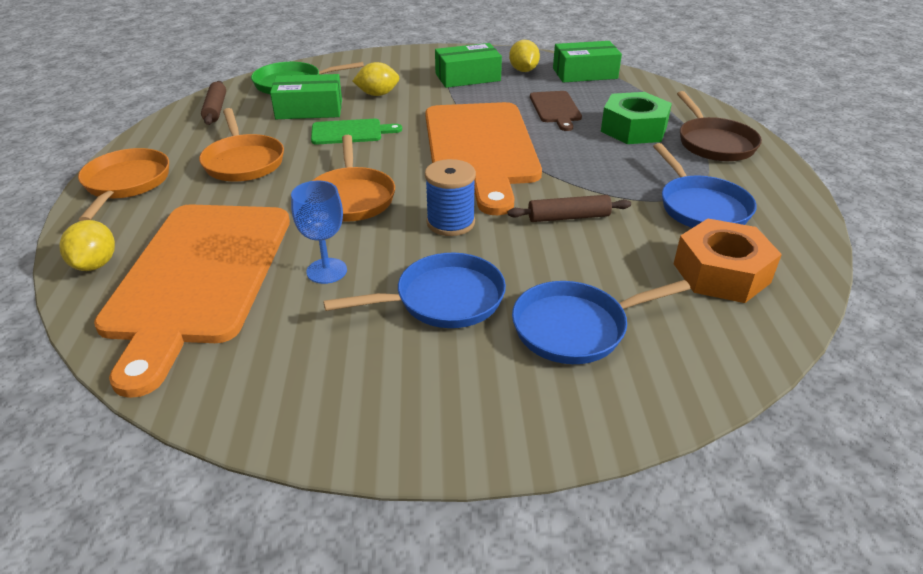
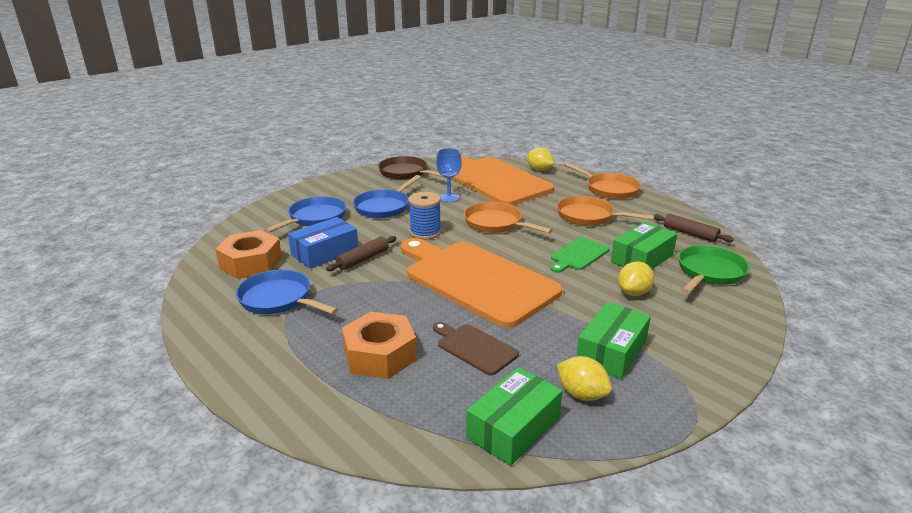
camera: 140 degrees right, 10 degrees down
(609, 247) = (325, 253): none -> blue box
(633, 129) = (379, 355): green nut -> orange nut
(714, 143) = (292, 371): brown pan -> brown pan (406, 173)

